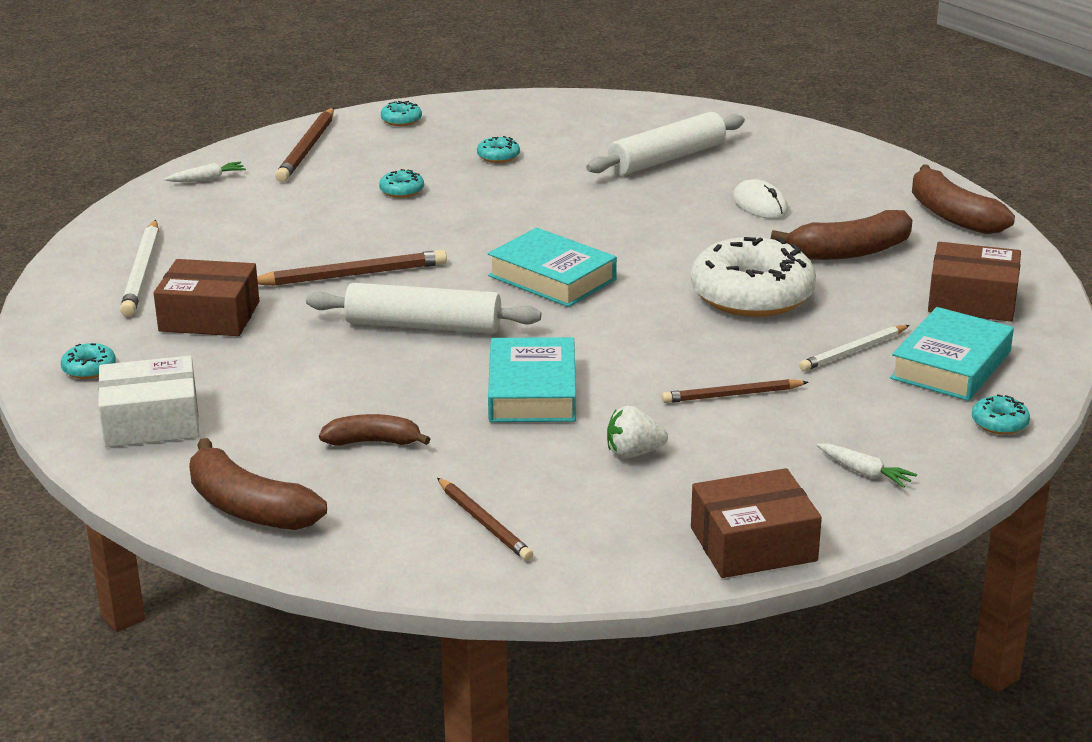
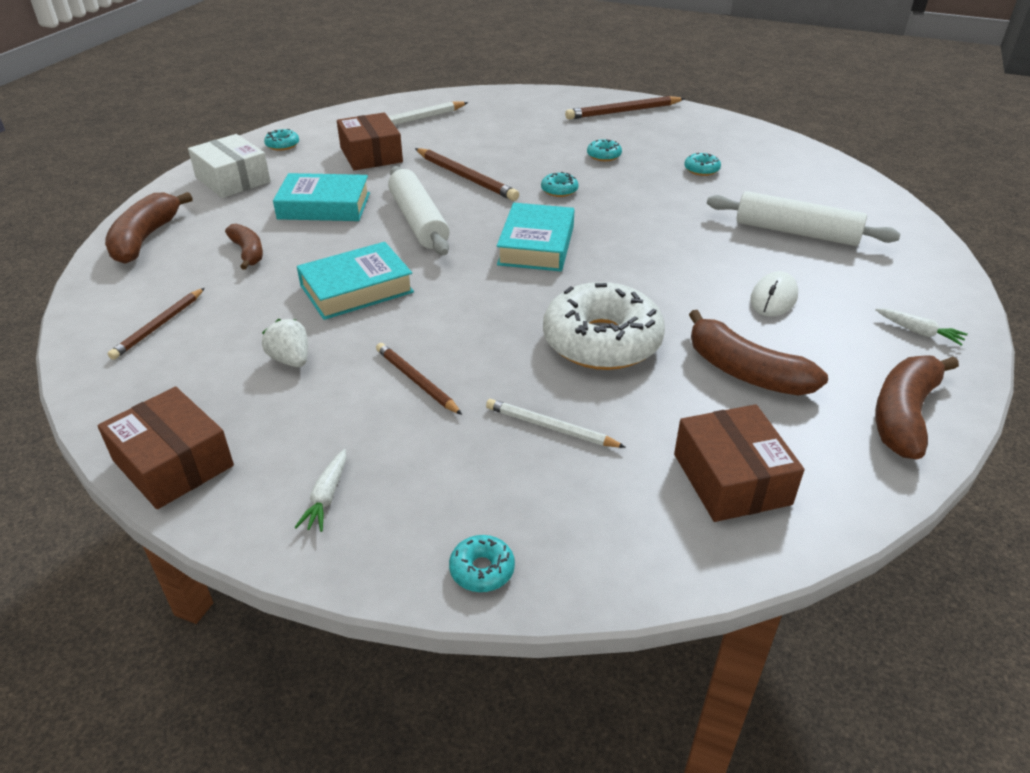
camera: 60 degrees right, 10 degrees up
(207, 179) = (544, 100): white carrot -> white carrot (919, 332)
(401, 120) = (707, 124): turquoise donut -> turquoise donut (559, 190)
(951, 365) = (577, 500): turquoise book -> turquoise book (324, 206)

